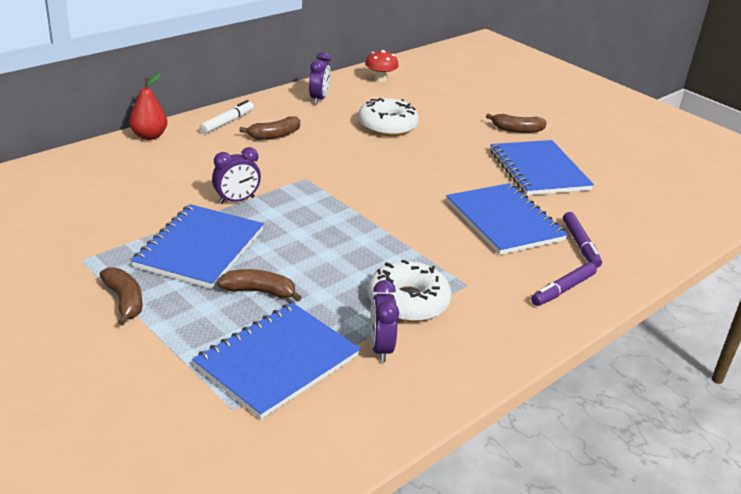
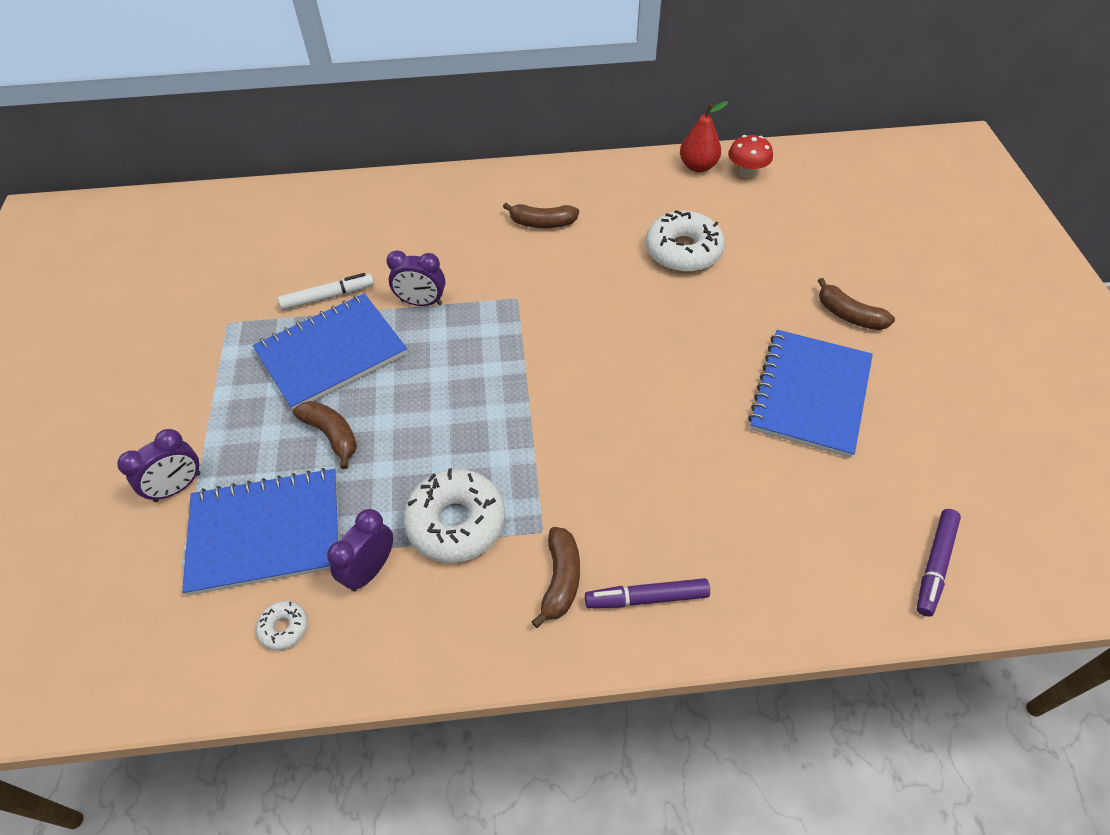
camera: 40 degrees right, 20 degrees up
(124, 301) = (215, 390): brown banana -> brown banana (560, 579)
(149, 136) = (420, 182): red pear -> red pear (698, 166)
(227, 122) = (512, 187): white marker -> white marker (328, 297)
(319, 99) = (642, 183): purple clock -> purple clock (178, 487)
(358, 403) = (284, 628): none -> white donut
(504, 221) = (681, 457): blue notebook -> none
(580, 245) = (742, 540): purple marker -> purple marker (934, 565)

